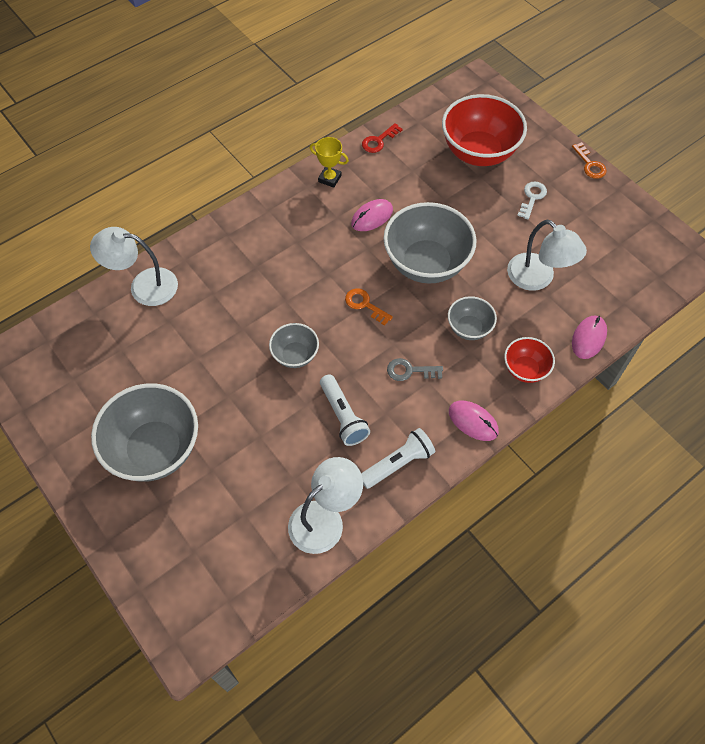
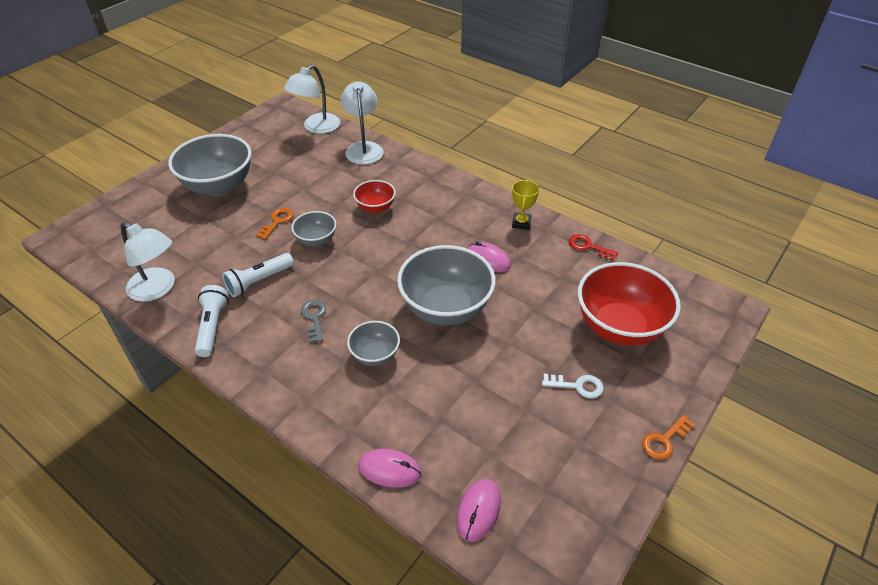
camera: 75 degrees right, 15 degrees down
(364, 305) = (382, 273): orange key -> orange key (277, 221)
(398, 463) = (213, 327): white flashlight -> white flashlight turned 135 degrees counterclockwise
(473, 421) = (263, 375): pink mouse -> pink mouse (478, 511)
(525, 369) = (333, 411): red bowl -> red bowl (375, 208)
(538, 278) = (460, 407): white lamp -> white lamp (316, 127)

